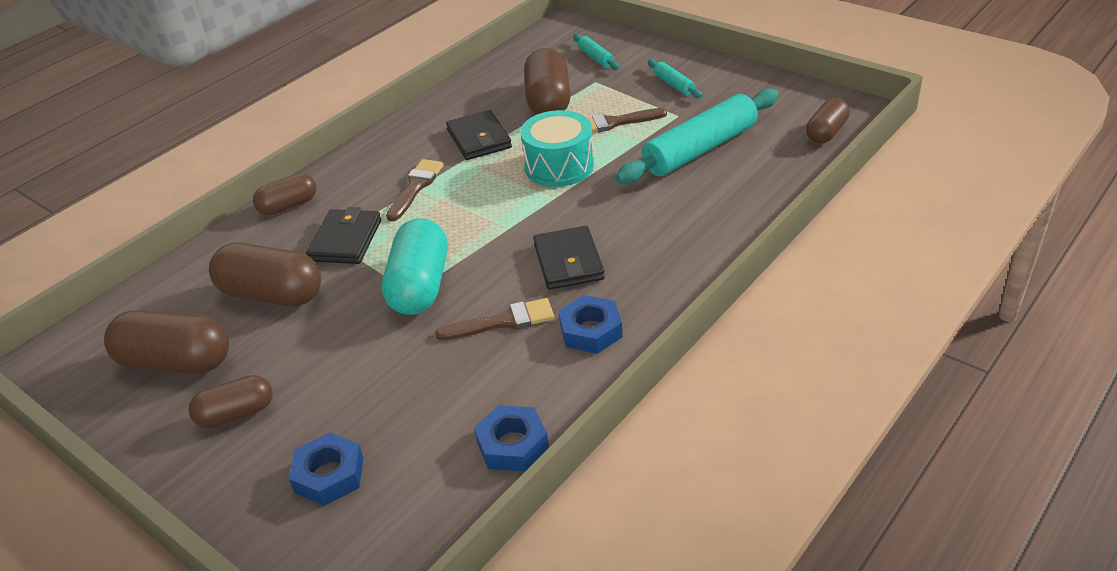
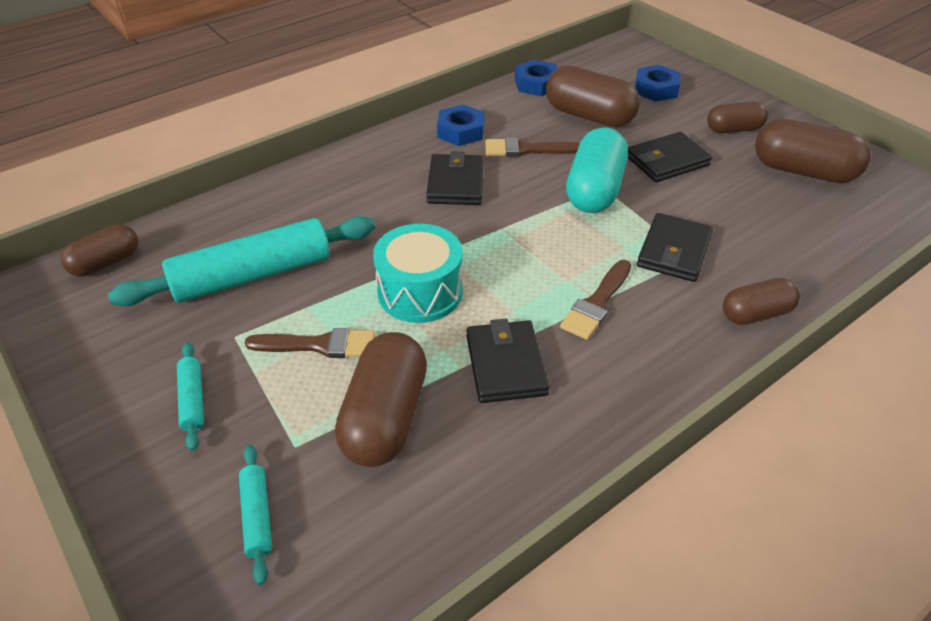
camera: 170 degrees left, 5 degrees up
(272, 294) = (737, 210): brown capsule -> brown capsule (589, 116)
(334, 342) = (667, 161): none -> black wallet

